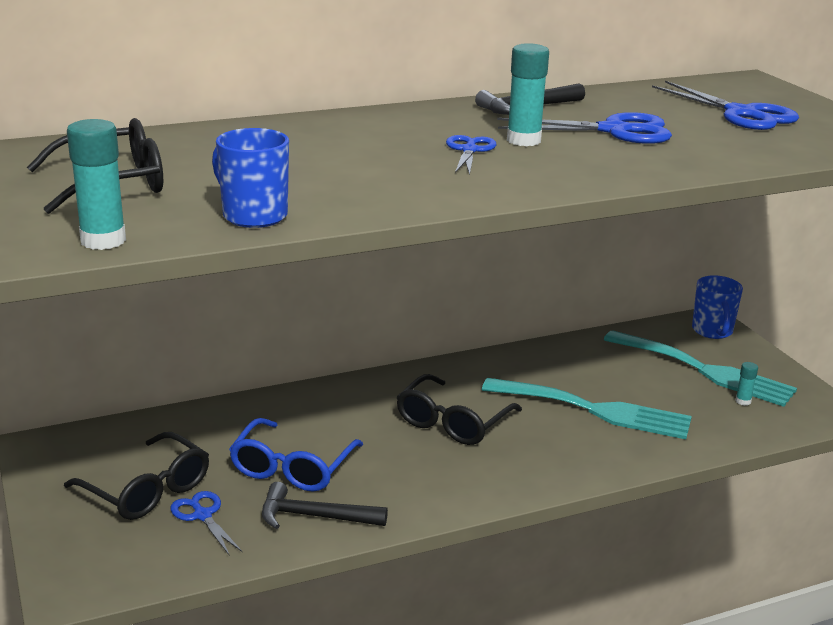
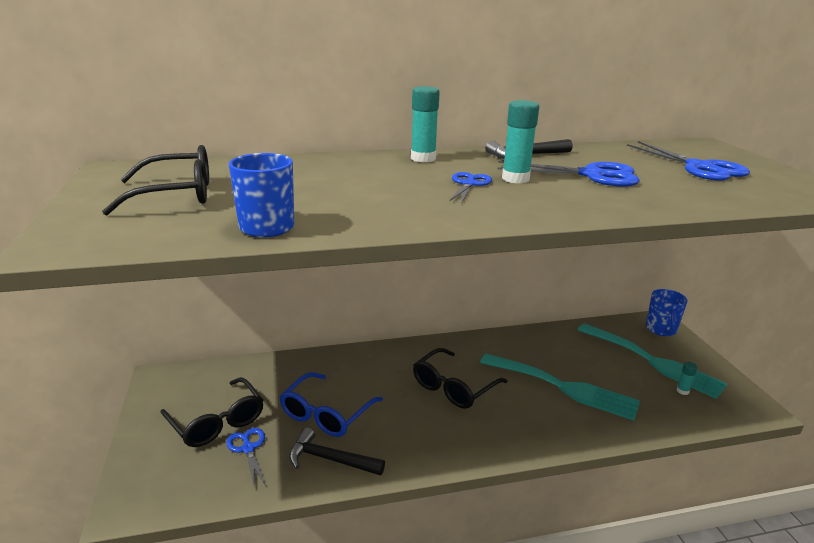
camera: 10 degrees right, 0 degrees up
(103, 240) = (129, 240): turquoise glue stick -> turquoise glue stick (423, 158)

